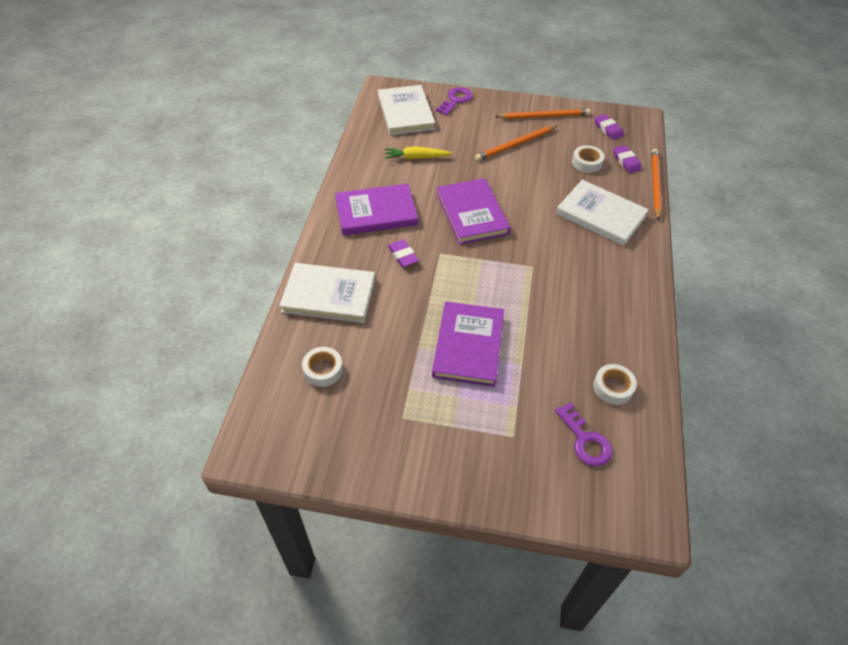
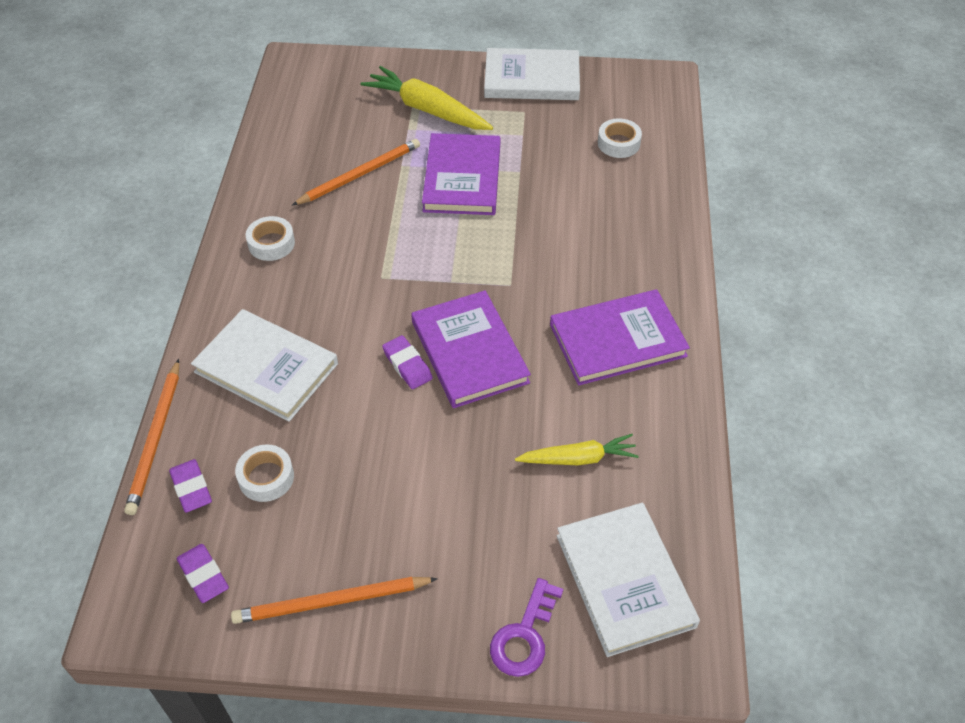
camera: 175 degrees right, 0 degrees up
(329, 295) = (642, 218): white book -> white book (532, 79)
(403, 255) = (561, 277): purple eraser -> purple eraser (407, 365)
(498, 430) = (427, 109): none -> yellow carrot
(515, 145) = (396, 510): orange pencil -> orange pencil (360, 174)
(585, 440) = (341, 108): purple key -> none
(613, 387) = (303, 152): white tape -> white tape (271, 243)

